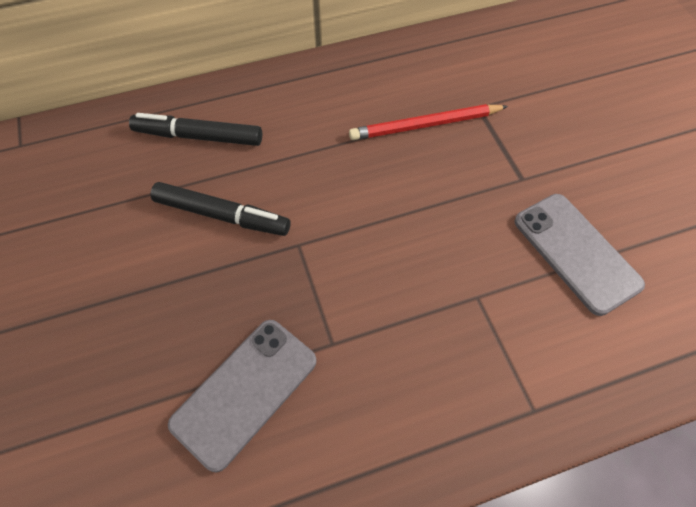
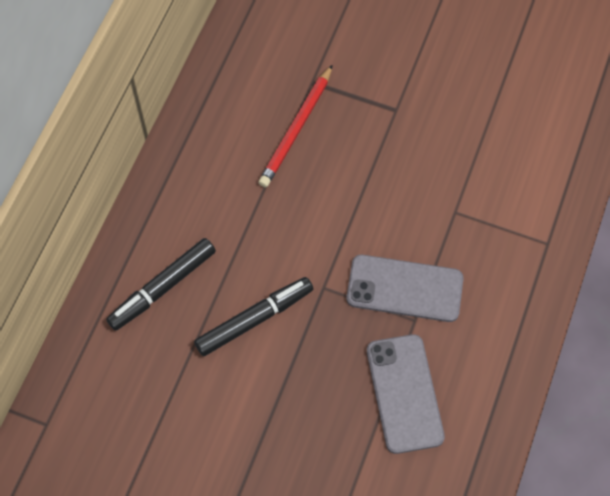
camera: 50 degrees left, 5 degrees up
(576, 252) = (475, 130): grey phone -> grey phone (404, 288)

